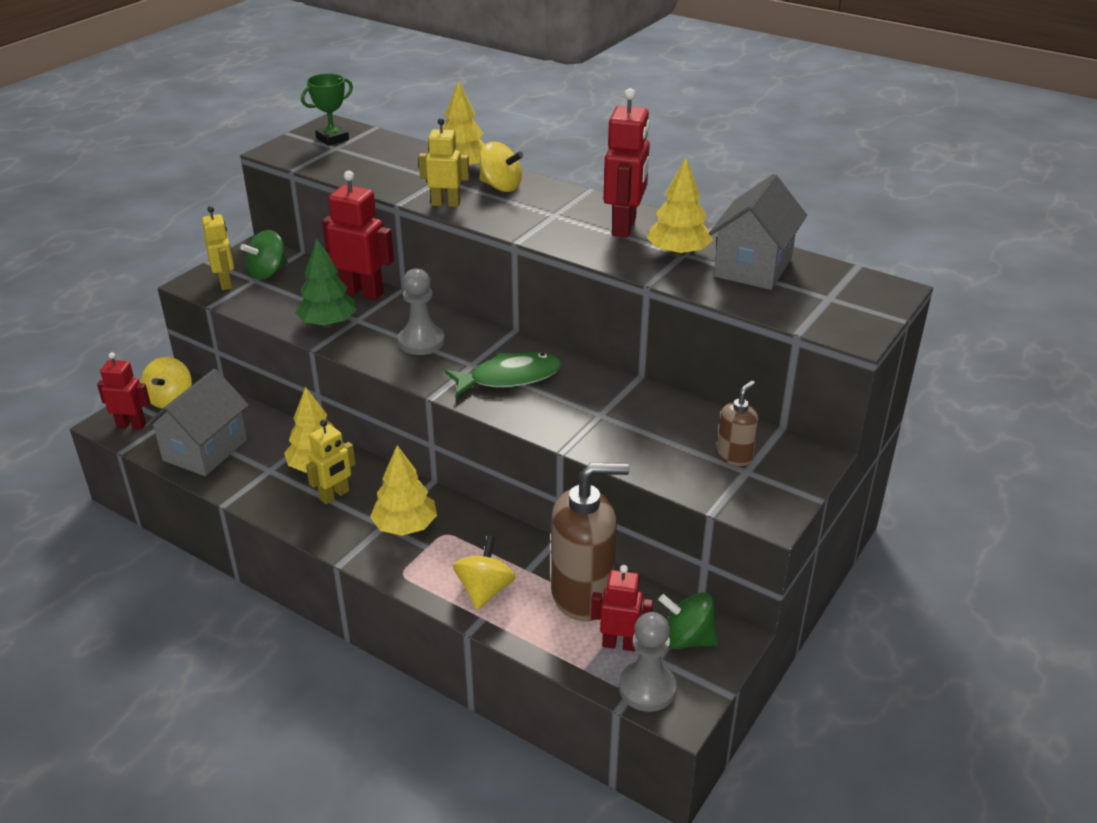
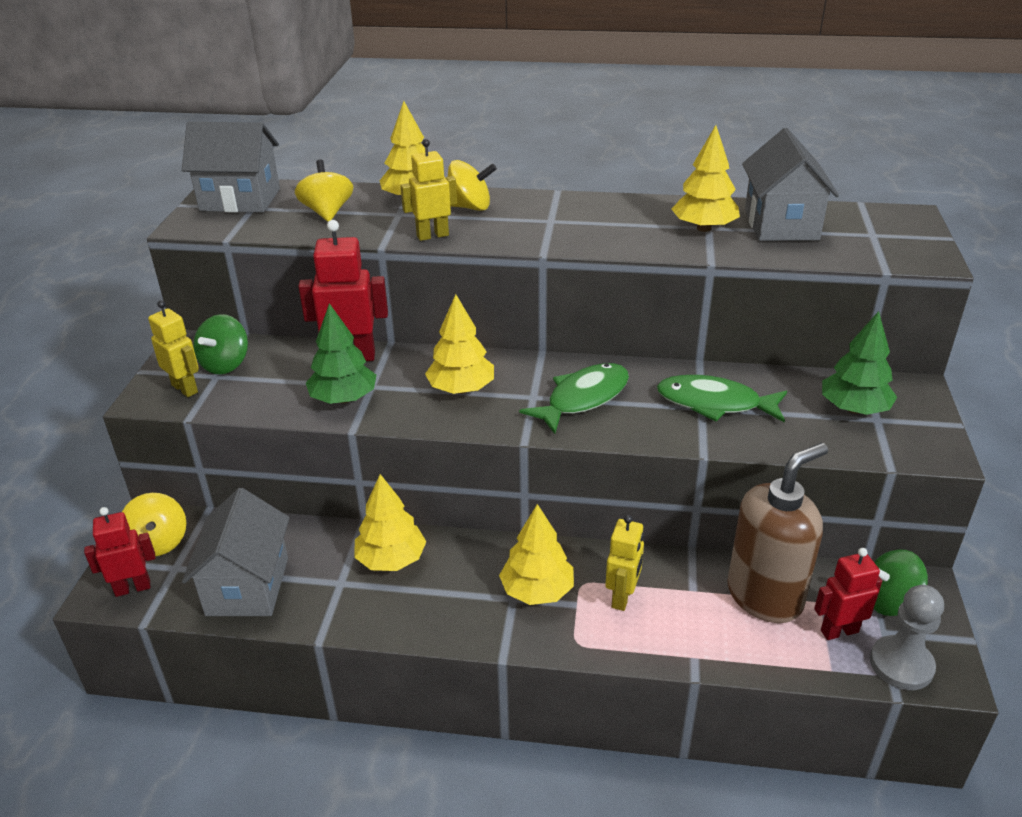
camera: 25 degrees left, 0 degrees up
(332, 139) = (240, 200): green trophy -> grey house
(334, 495) = (436, 585): yellow robot -> yellow robot (622, 597)
(421, 342) = (461, 389): grey pawn -> yellow tree
(484, 590) = (672, 627): yellow spinning top -> yellow spinning top (327, 212)
(615, 414) = (714, 403): none -> green fish
(624, 227) = (629, 217): red robot -> none
(734, 456) = (854, 409): brown soap dispenser -> green tree

